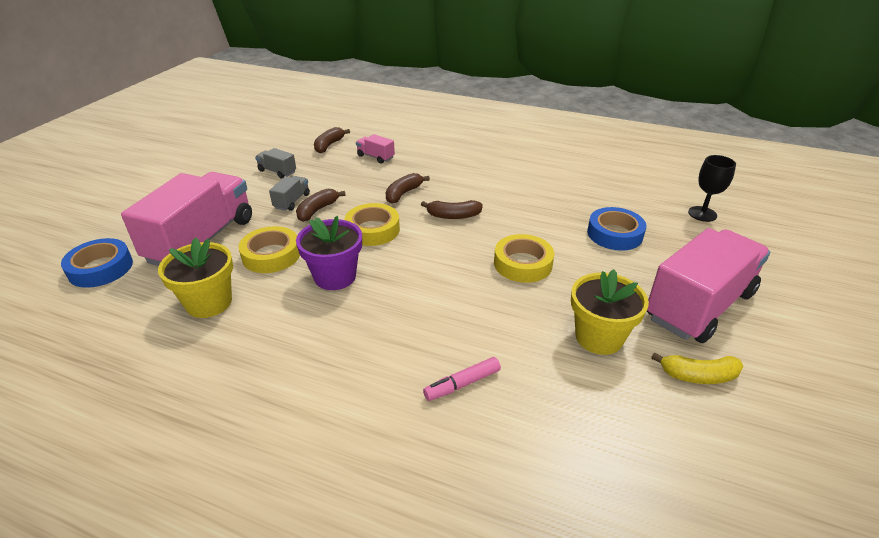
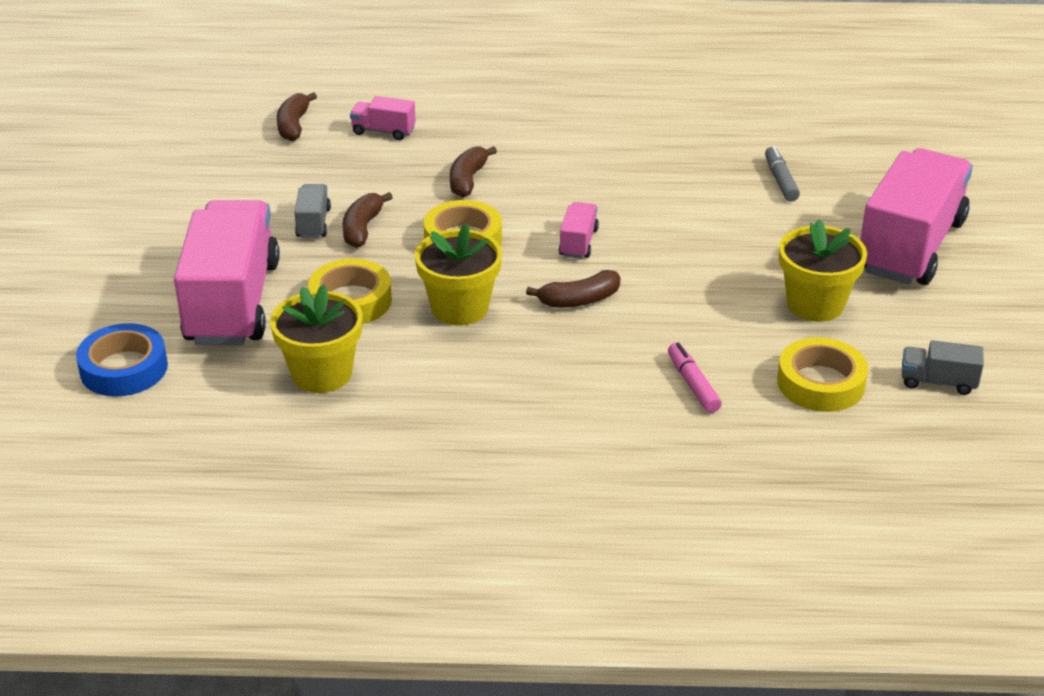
camera: 20 degrees left, 0 degrees up
(277, 171) = (249, 183): grey truck -> grey truck (938, 382)
(335, 277) = (460, 308): purple flower pot -> yellow flower pot
(446, 248) = (578, 243): none -> pink truck
(453, 216) = (559, 198): brown banana -> brown banana (579, 300)
(462, 384) = (692, 384): pink marker -> pink marker turned 120 degrees clockwise
(523, 264) = (686, 241): yellow tape -> yellow tape (820, 383)
(614, 234) = (780, 180): blue tape -> grey marker
(698, 376) = (933, 318): yellow banana -> none
(702, 214) = (877, 131): black goblet -> none

